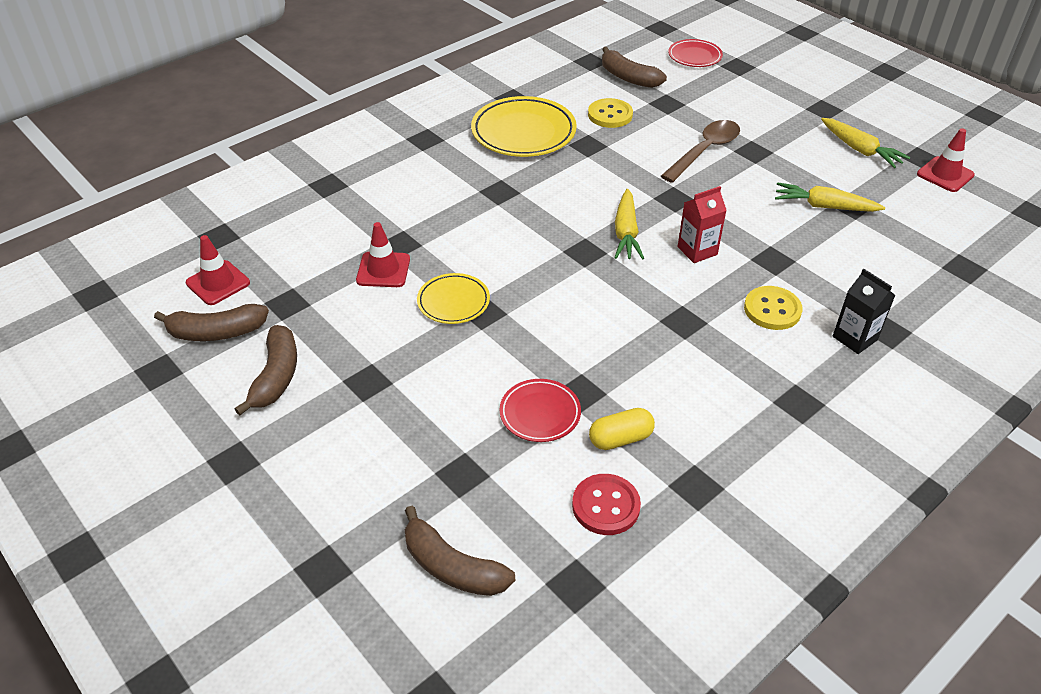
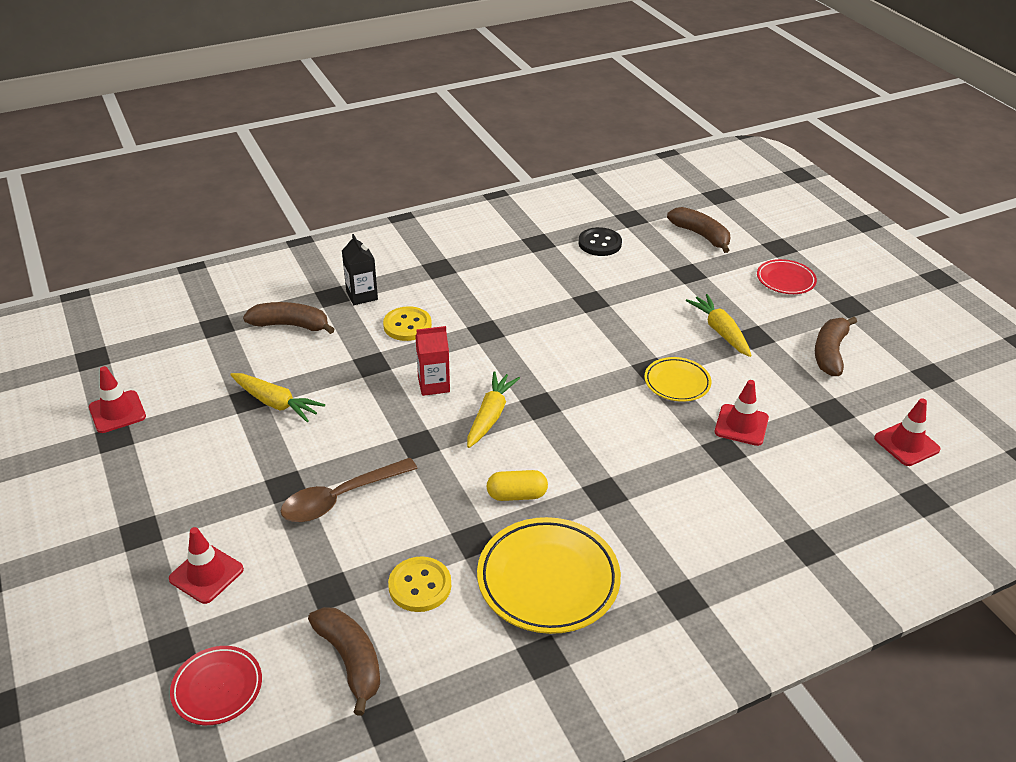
camera: 165 degrees left, 5 degrees down
(216, 332) = (892, 397): brown banana -> brown banana (291, 325)
(540, 413) = (625, 294): red plate -> red plate (785, 280)
(606, 506) = (599, 243): red button -> black button
(620, 439) = (574, 271): yellow capsule -> yellow capsule (516, 495)
(755, 97) = (206, 574): none -> red traffic cone
(860, 150) = (167, 461): yellow carrot -> yellow carrot (720, 331)

